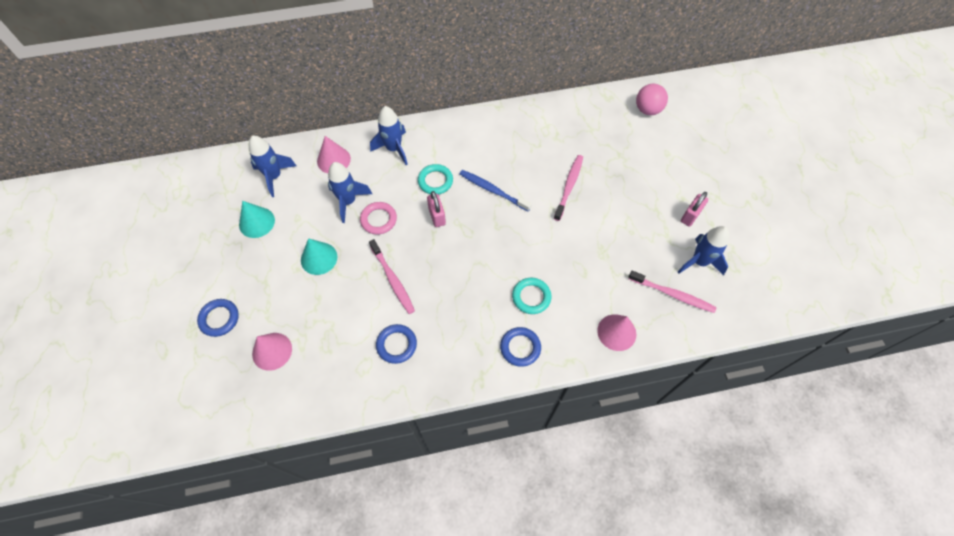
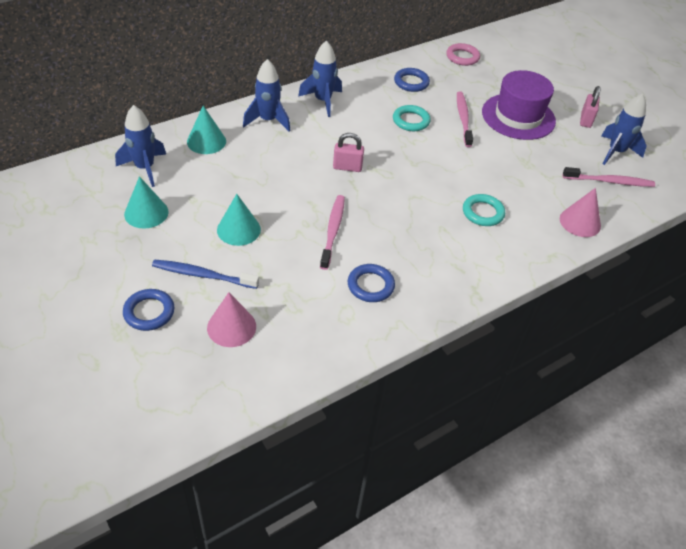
camera: 25 degrees left, 15 degrees down
(333, 160) = (206, 141): pink cone -> turquoise cone
(348, 201) = (243, 173): blue rocket -> blue rocket (322, 101)
(378, 219) = (286, 182): pink ring -> pink ring (462, 57)
(393, 280) = (333, 230): pink toothbrush -> pink toothbrush turned 120 degrees counterclockwise
(435, 181) = (328, 139): turquoise ring -> turquoise ring (411, 121)
(437, 216) = (347, 167): pink padlock -> pink padlock turned 45 degrees counterclockwise
(492, 190) = (391, 135): blue toothbrush -> blue toothbrush (202, 275)
(520, 347) = (498, 256): blue ring -> blue ring (411, 82)
(624, 196) = (518, 116): none -> purple hat
(647, 110) = (497, 49): pink ball -> none

